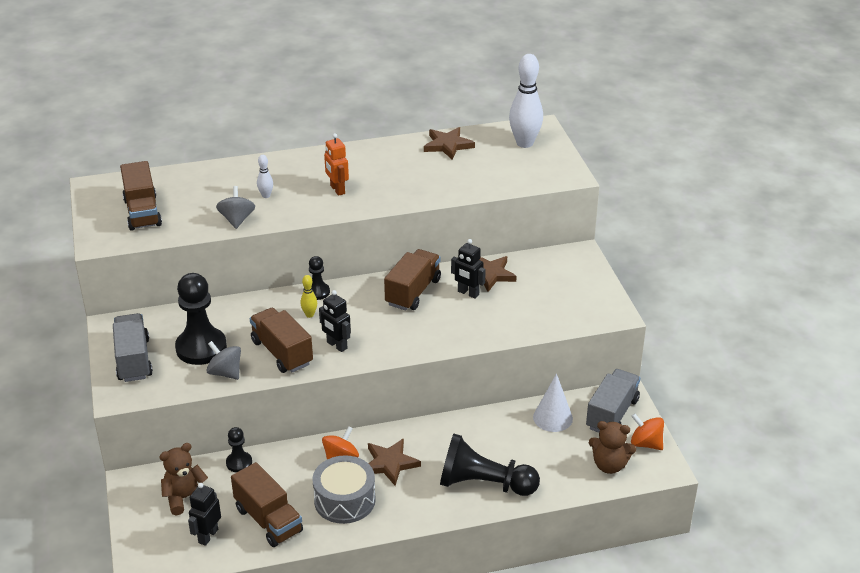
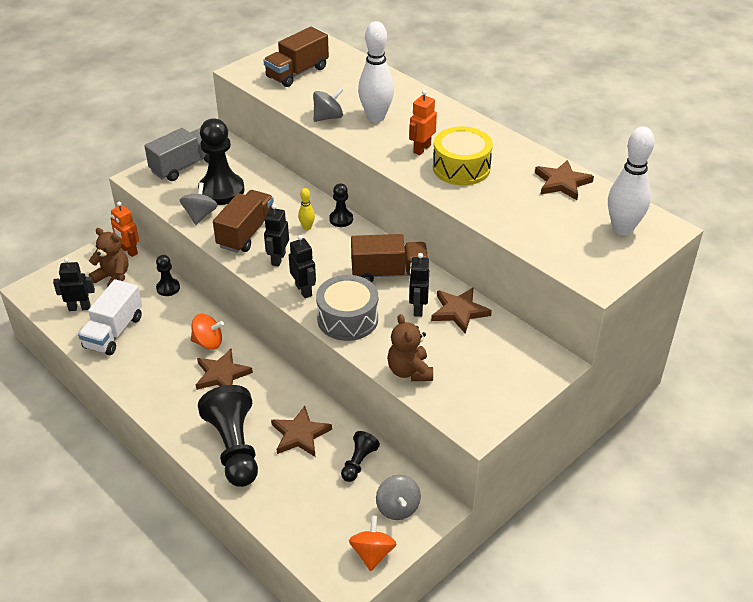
camera: 60 degrees right, 5 degrees up
(153, 474) = (129, 251): none -> orange robot
(266, 195) = (376, 117): white bowling pin -> white bowling pin, size x2.19
(268, 520) = (114, 332): brown truck -> white truck
(344, 500) = (161, 366): grey drum -> grey drum (347, 319)
(383, 181) = (461, 168): none -> yellow drum
(392, 345) = (304, 290): none -> black robot
(498, 440) = (300, 434): none -> brown star
(552, 418) = (358, 462): white cone -> black pawn
(609, 465) = (319, 534): brown teddy bear -> brown teddy bear (409, 371)
(612, 414) = (397, 508): grey truck -> grey spinning top

